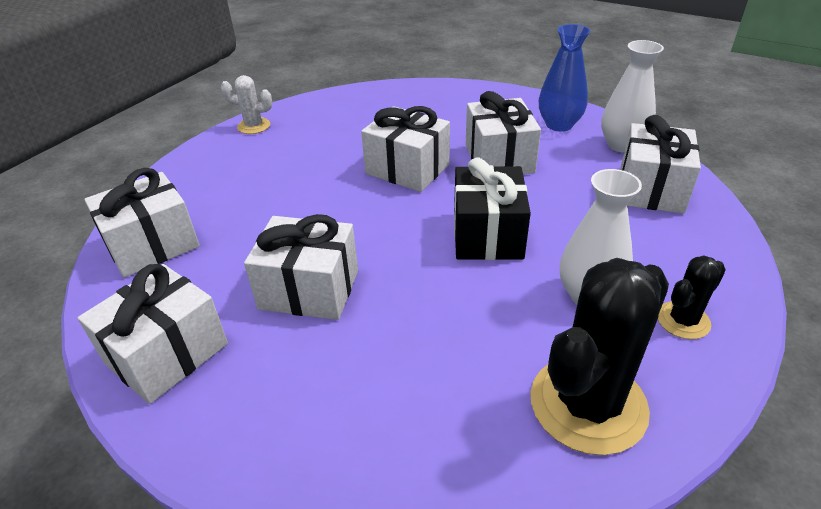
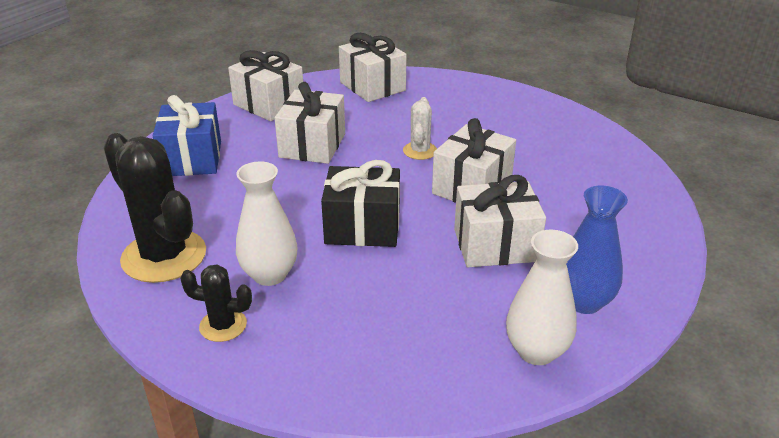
camera: 90 degrees right, 5 degrees down
(254, 126) = (544, 106): white cactus -> white cactus (420, 151)
(332, 428) = (192, 158): none -> blue gift
(650, 189) = (432, 354): white gift -> none
(683, 320) = (223, 325): black cactus -> black cactus turned 45 degrees counterclockwise

